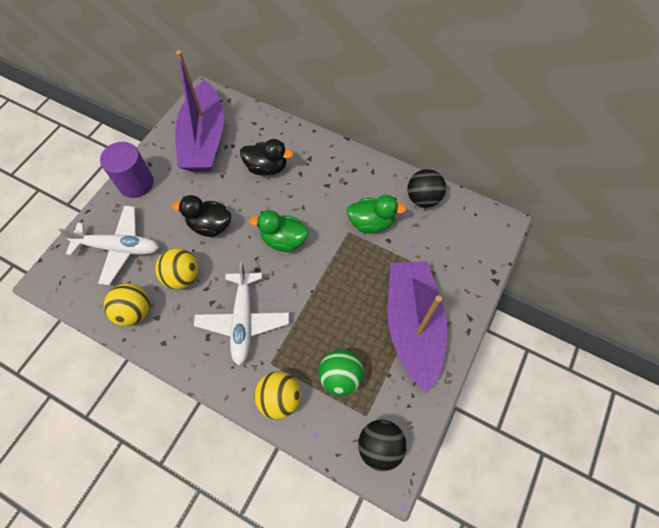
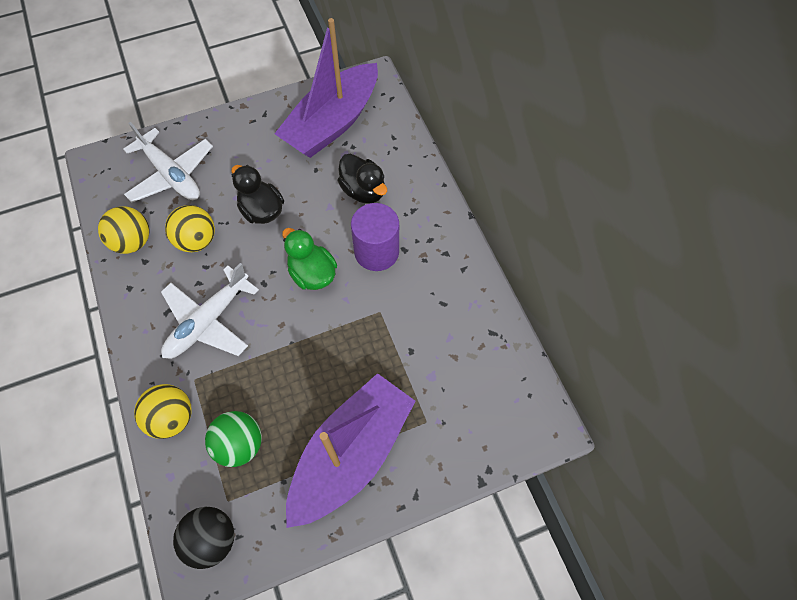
camera: 40 degrees right, 0 degrees up
(136, 183) = (237, 124): purple cylinder -> purple cylinder (376, 252)
(371, 223) = (410, 320): green duck -> none
(423, 198) = (488, 335): black ball -> none

